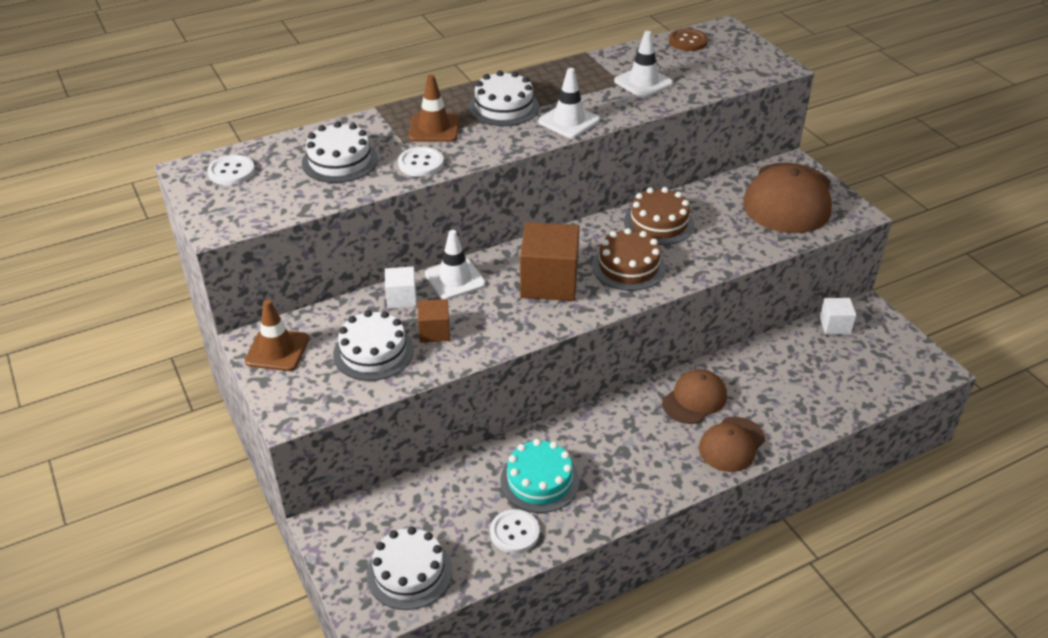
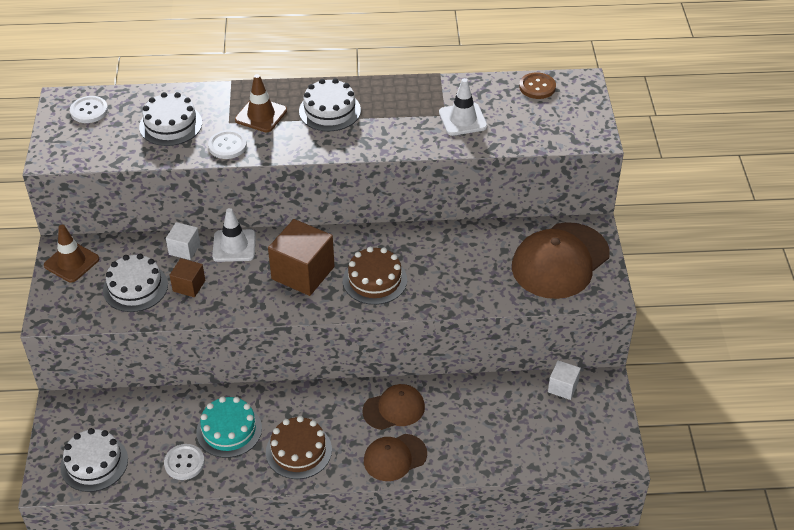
camera: 25 degrees right, 5 degrees up
(569, 121) = (370, 140): white traffic cone -> none
(659, 223) = (430, 248): brown cake -> brown cake (298, 451)

